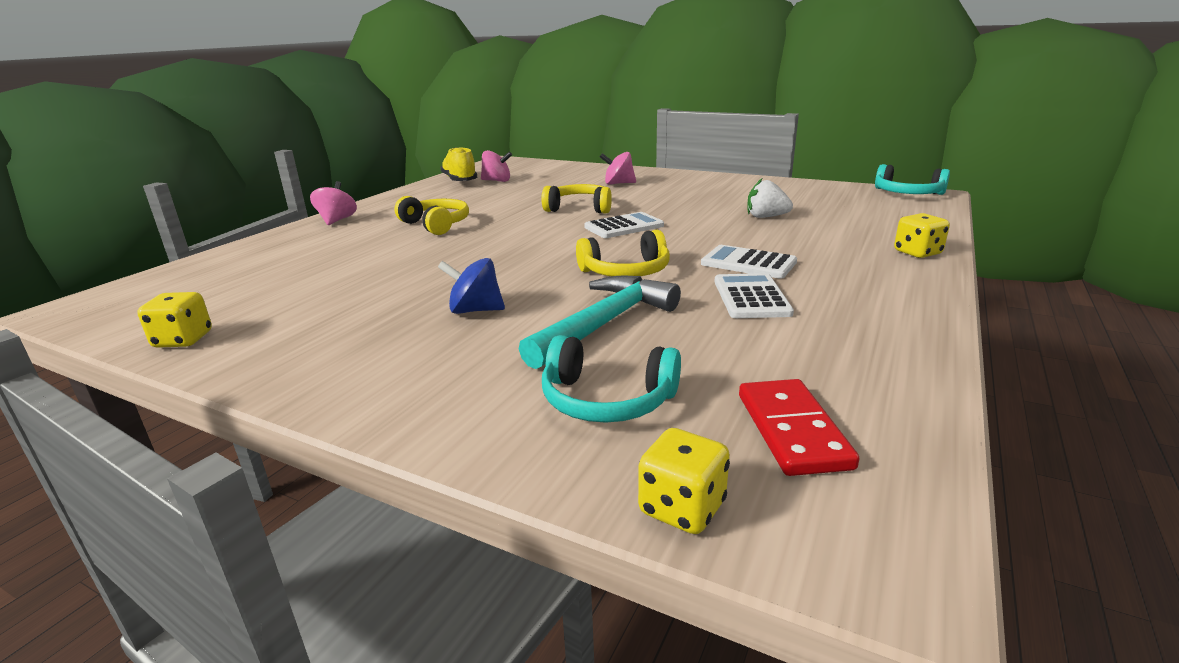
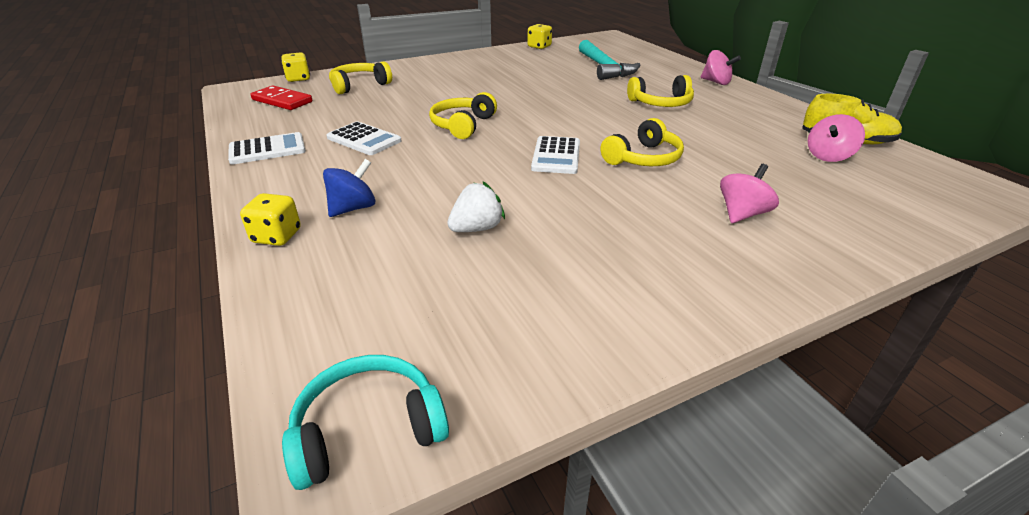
camera: 125 degrees right, 10 degrees up
(475, 310) = (479, 85): blue spinning top -> blue spinning top (353, 208)
(604, 323) = (412, 101): turquoise hammer -> turquoise hammer (604, 68)
(607, 399) = (359, 85): turquoise headphones -> yellow headphones
(748, 263) = (402, 162): white calculator -> white calculator (267, 149)

